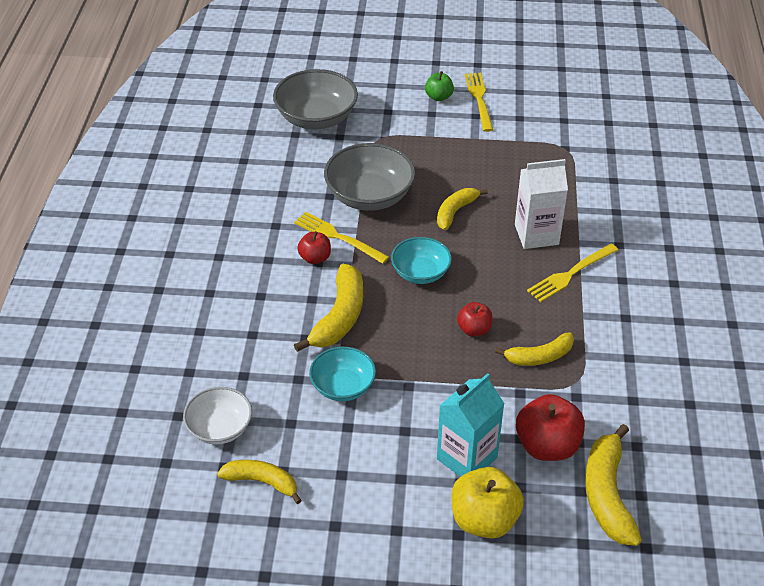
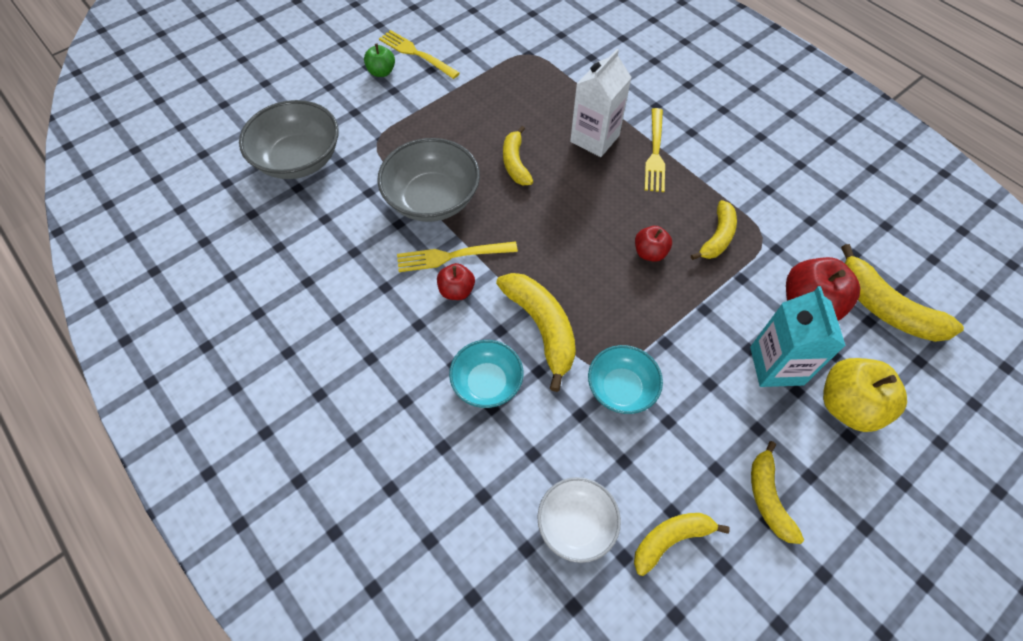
camera: 45 degrees left, 15 degrees up
(352, 516) = (768, 497): none -> yellow banana
(420, 273) = (554, 236): turquoise bowl -> turquoise bowl (487, 383)

